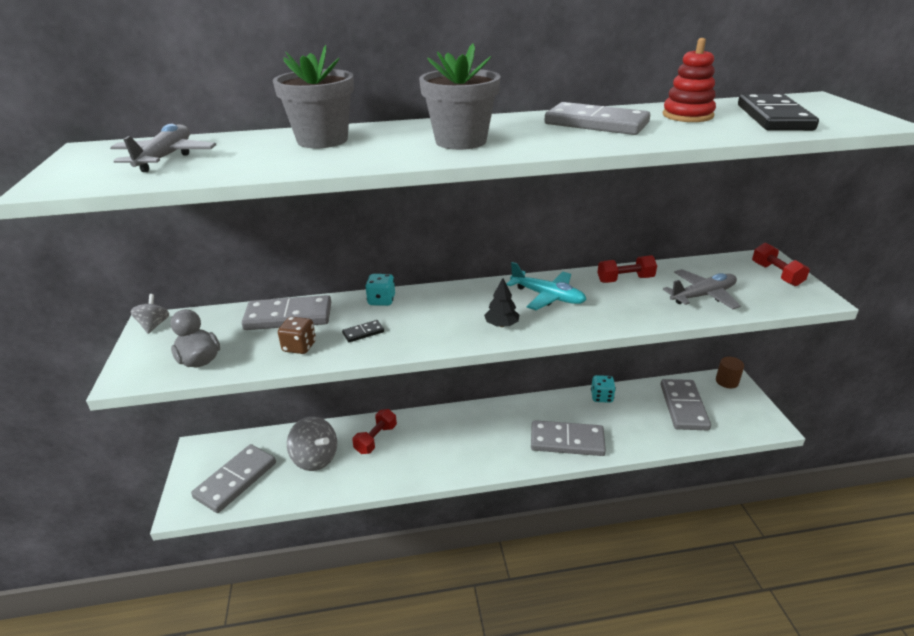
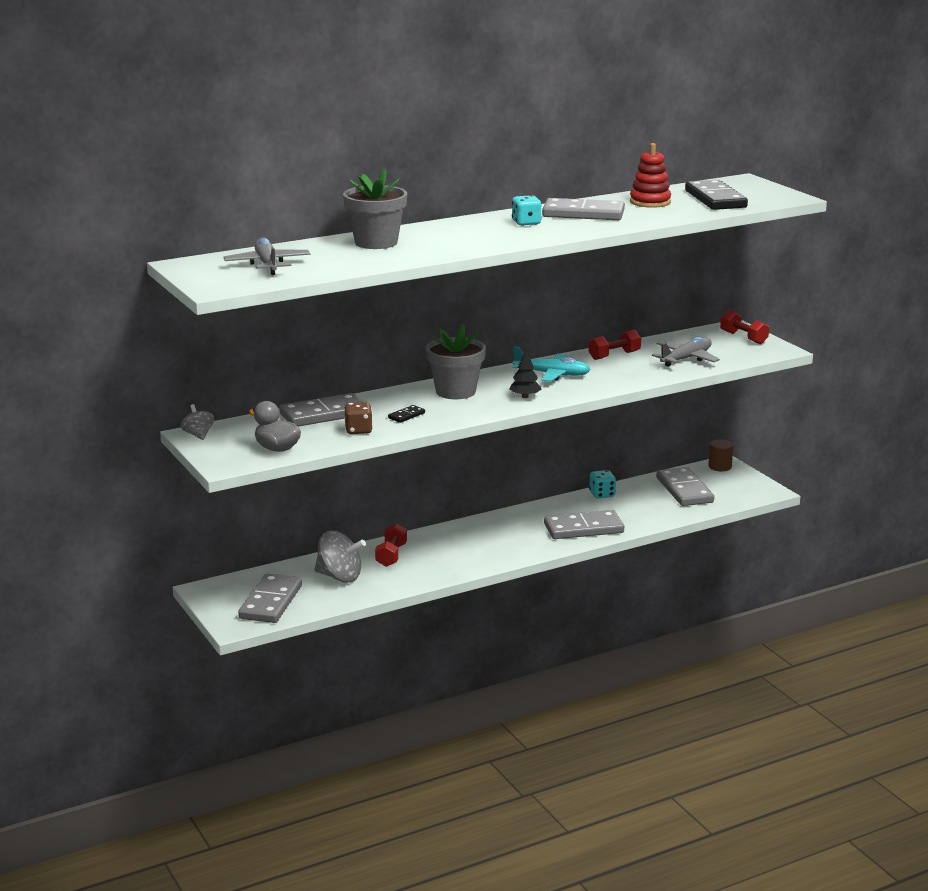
camera: 20 degrees left, 10 degrees down
(381, 300) = (400, 394): turquoise dice -> turquoise dice (526, 223)
(461, 141) = (490, 235): grey flower pot -> grey flower pot (455, 392)

